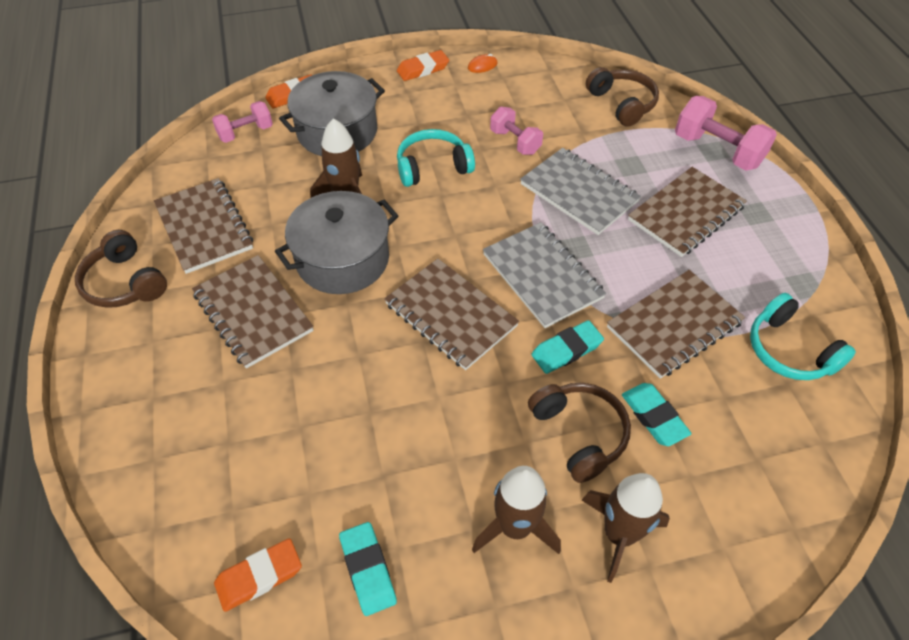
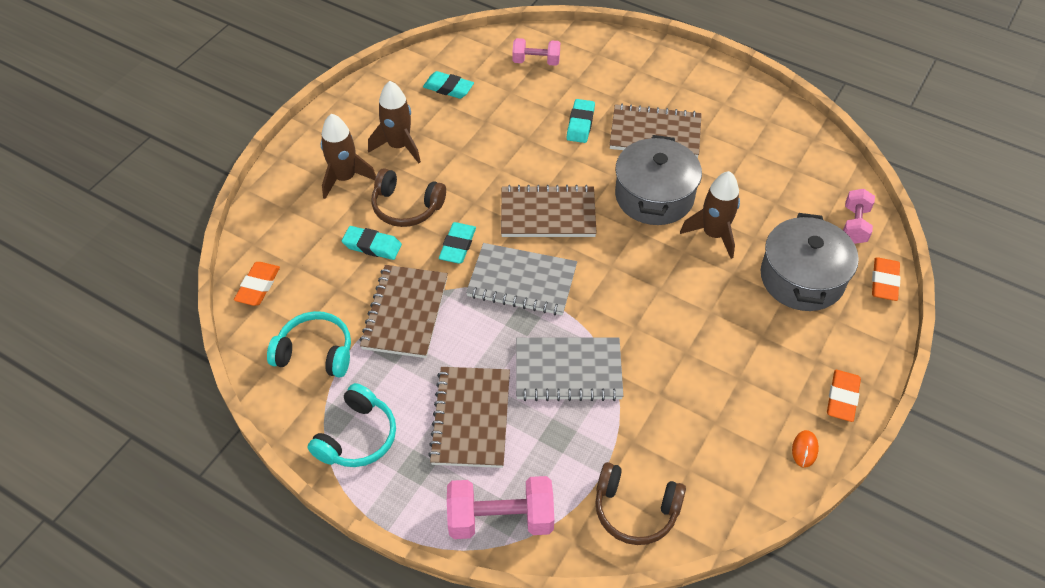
camera: 135 degrees right, 0 degrees up
(125, 283) = (744, 96): brown headphones -> none
(204, 227) = (760, 151): brown notebook -> none
(259, 576) = (491, 56): orange eraser -> orange eraser (258, 286)
(299, 382) = (580, 124): none -> turquoise eraser
(432, 167) = (696, 305): turquoise headphones -> turquoise headphones (357, 437)
(515, 142) = (669, 381): pink dumbbell -> pink dumbbell (536, 61)

